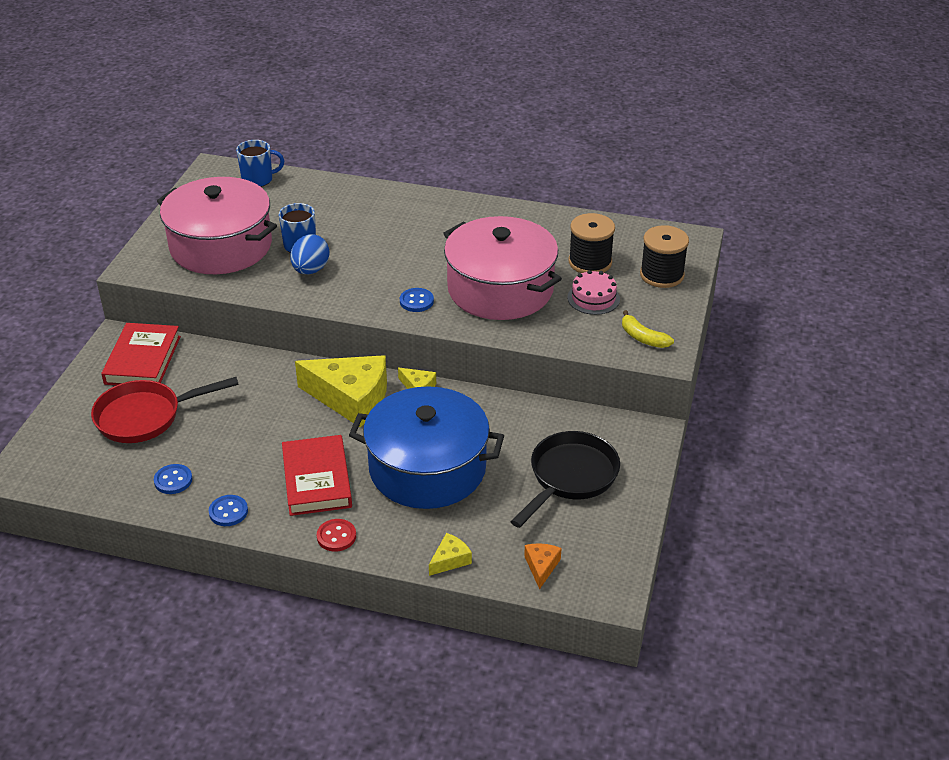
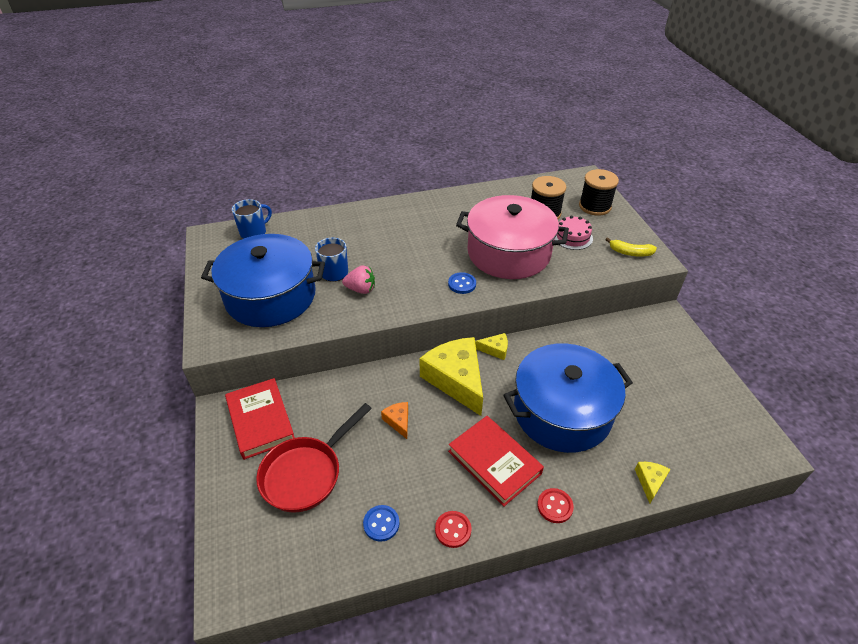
camera: 30 degrees left, 5 degrees up
(221, 246) = (270, 296): pink pot -> blue pot
(228, 512) = (453, 530): blue button -> red button
(310, 270) = (361, 289): blue egg -> pink strawberry
(351, 398) = (456, 380): yellow cheese -> yellow cheese turned 105 degrees counterclockwise
(541, 567) = (710, 453): orange cheese -> orange cheese (398, 421)
(570, 477) = (656, 373): black pan -> none

